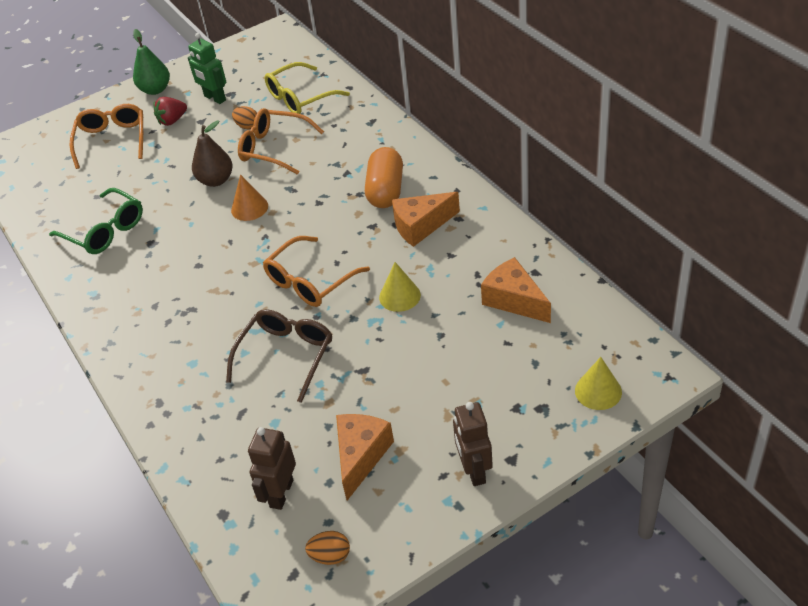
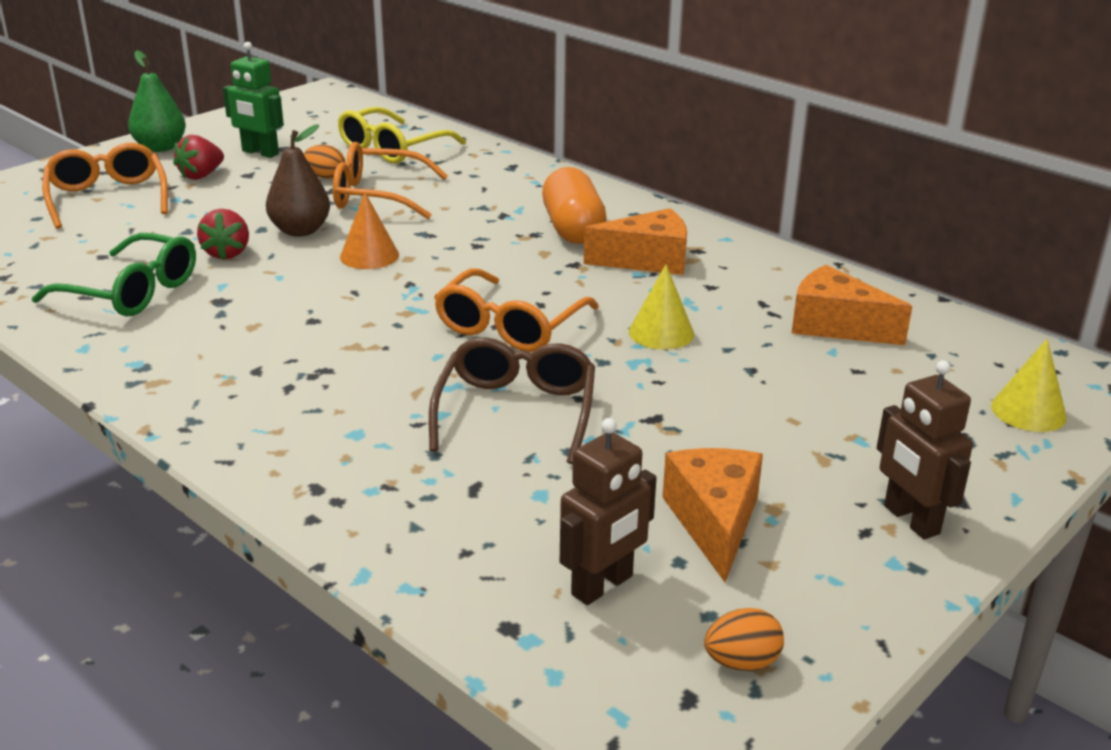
camera: 20 degrees left, 15 degrees down
(167, 199) = (227, 253): none -> red strawberry
(281, 493) = (602, 586): brown robot -> brown robot turned 135 degrees counterclockwise
(421, 226) = (647, 260): orange cheese -> orange cheese turned 150 degrees counterclockwise

